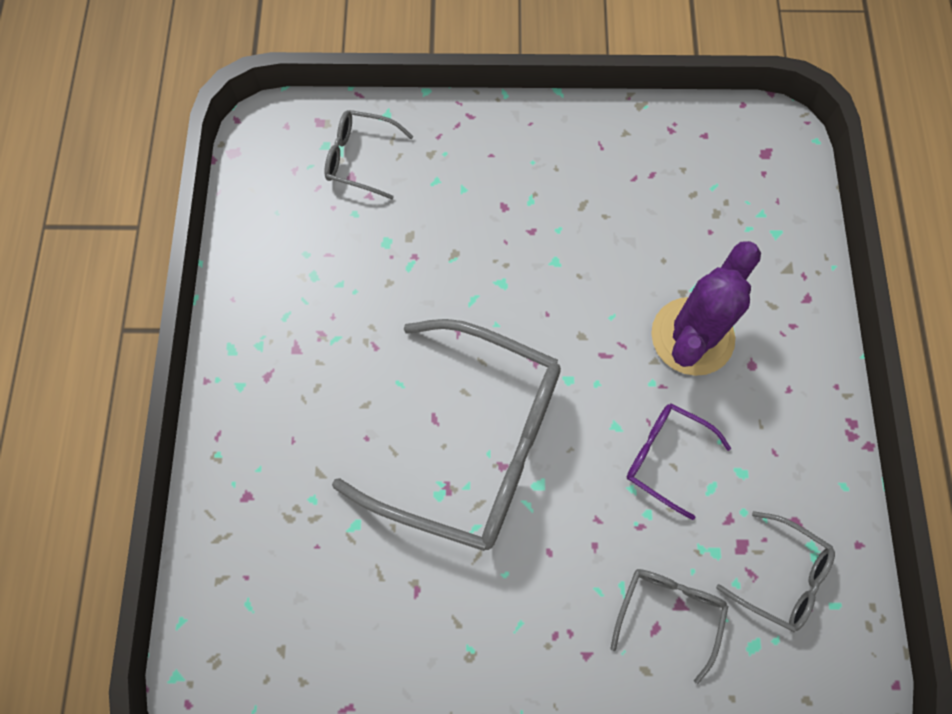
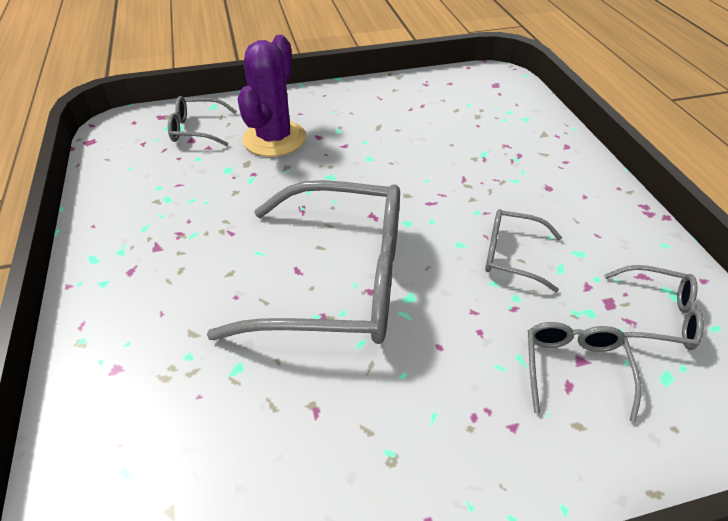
camera: 15 degrees left, 25 degrees down
(666, 457) = (511, 255): purple glasses -> grey glasses
(692, 336) = (494, 180): purple cactus -> purple cactus (274, 139)

